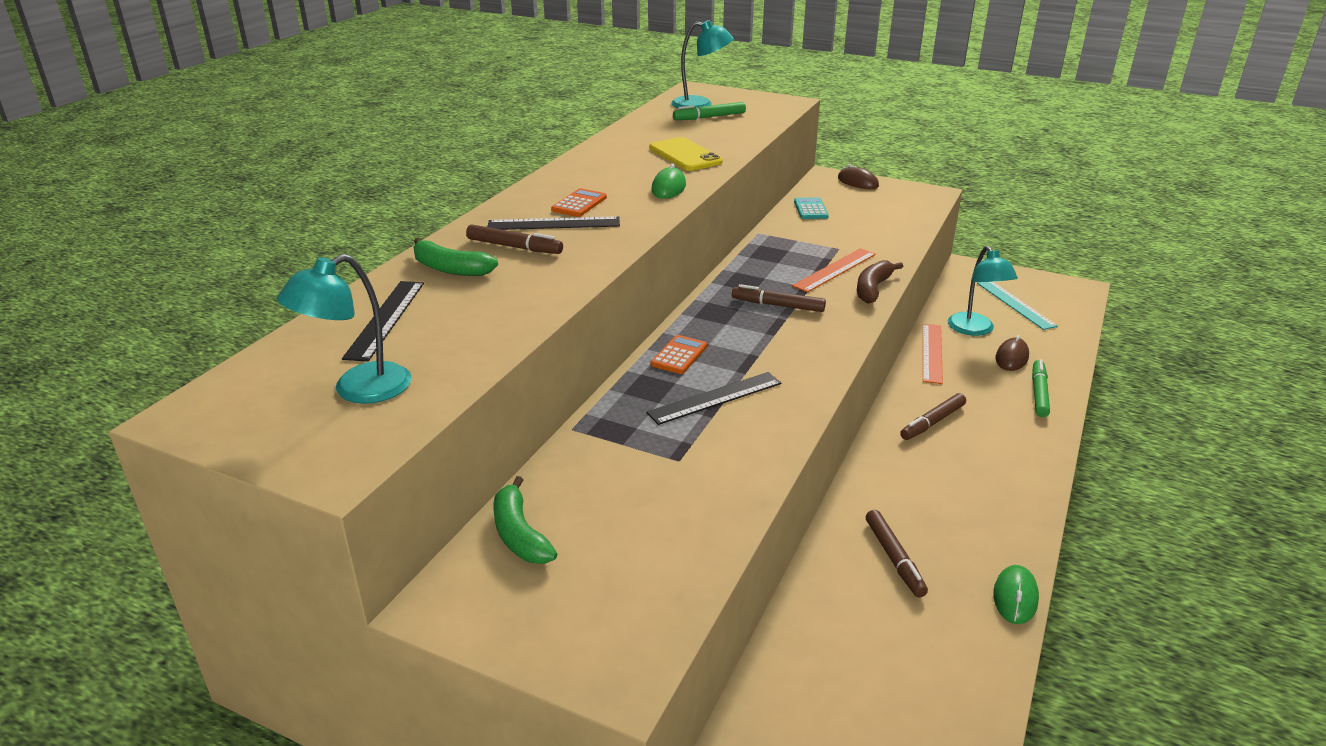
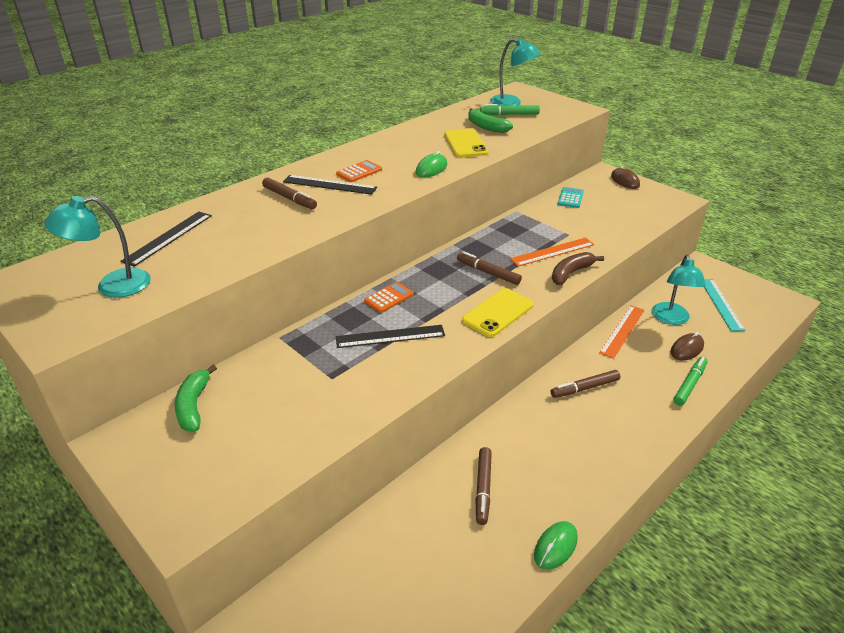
camera: 20 degrees right, 5 degrees up
(450, 269) = (236, 208): green banana -> green banana (486, 127)
(823, 346) = (498, 313): none -> yellow phone

